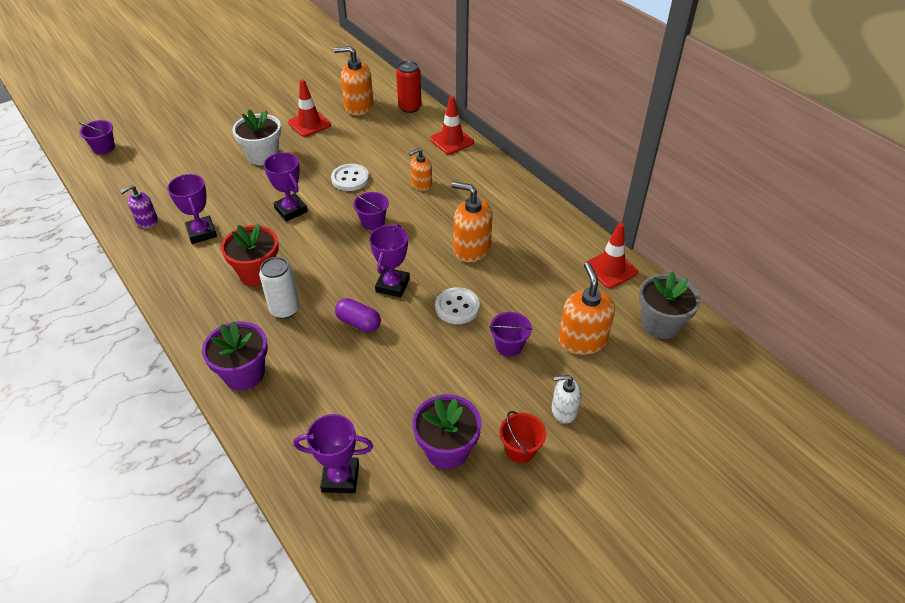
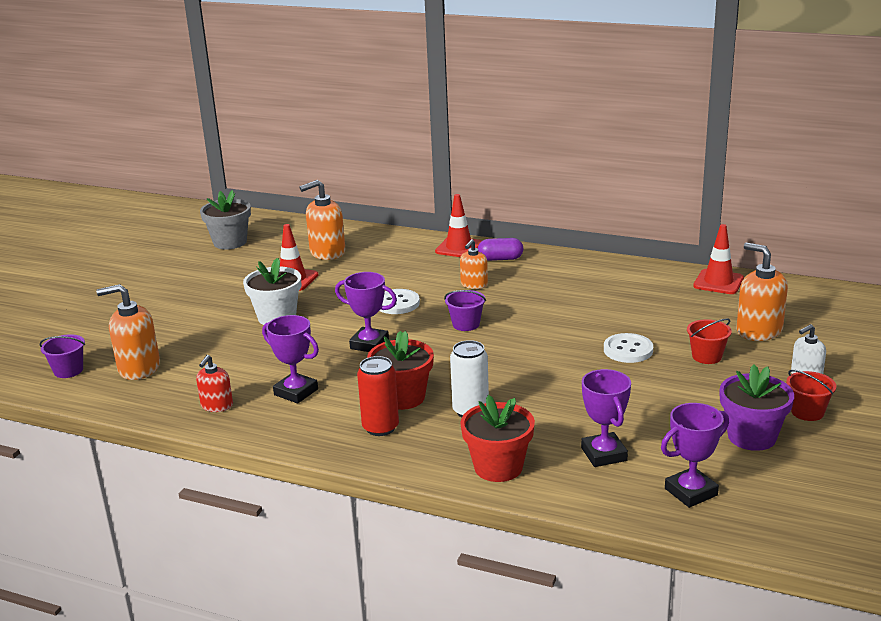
camera: 30 degrees left, 20 degrees down
(147, 221) = (217, 406): purple soap dispenser -> red soap dispenser
(244, 374) = (498, 467): purple flower pot -> red flower pot
(359, 323) = (555, 392): purple capsule -> purple capsule (500, 259)
(392, 285) = (549, 358): purple trophy -> purple trophy (604, 454)
(410, 107) = (382, 238): red can -> red can (380, 427)
(471, 248) = (584, 310): orange soap dispenser -> orange soap dispenser (138, 368)
(509, 345) = (707, 356): purple bucket -> red bucket
(660, 324) = (802, 300): grey flower pot -> grey flower pot (230, 242)

